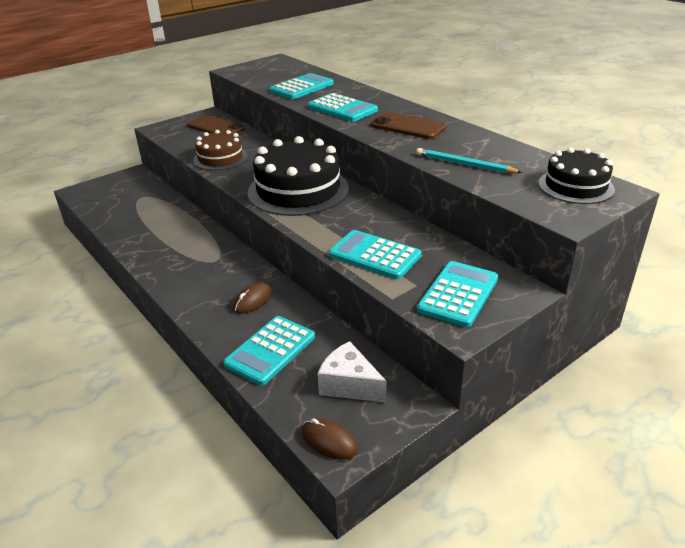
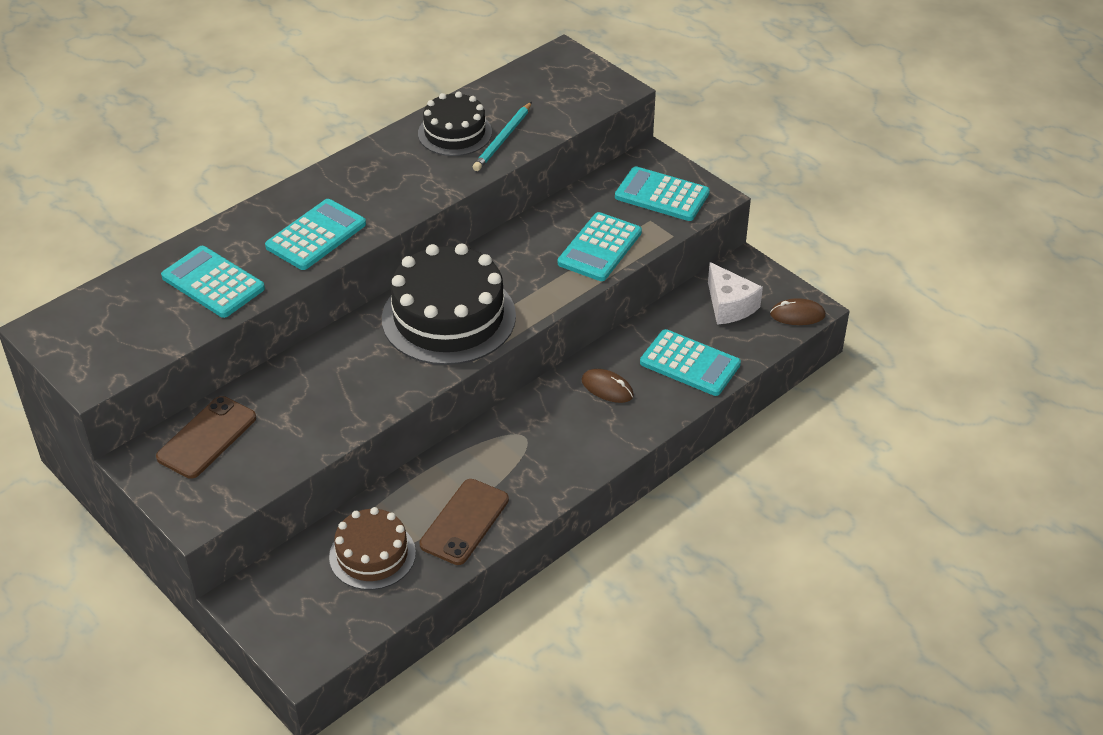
camera: 95 degrees left, 10 degrees up
(220, 158) = (337, 411): brown cake -> brown cake (372, 555)
(329, 441) = (797, 315): brown mouse -> brown mouse turned 60 degrees clockwise
(349, 385) = (729, 305): white cheese -> white cheese turned 60 degrees counterclockwise
(408, 126) = (390, 177): brown phone -> brown phone (464, 522)
(575, 186) = (554, 76): black cake -> black cake (455, 133)

